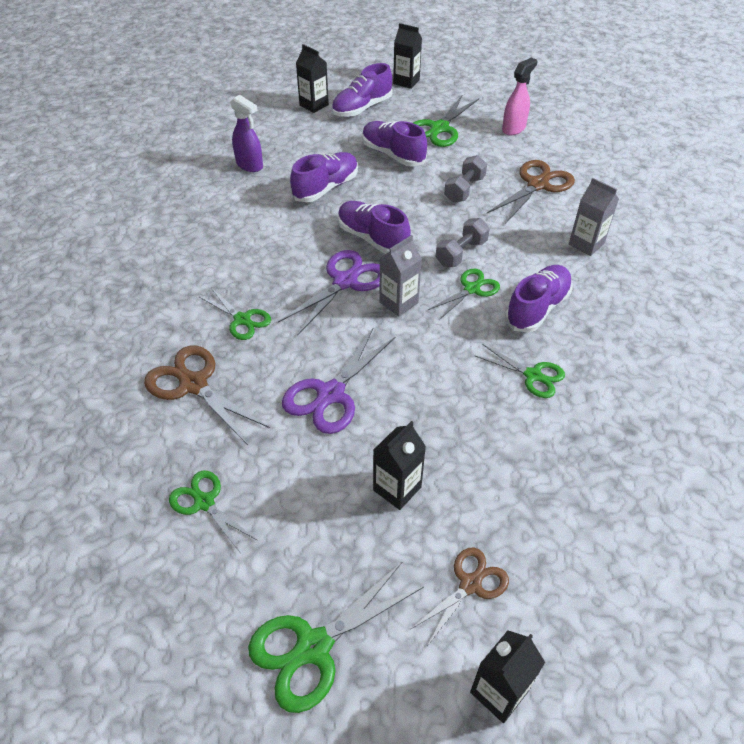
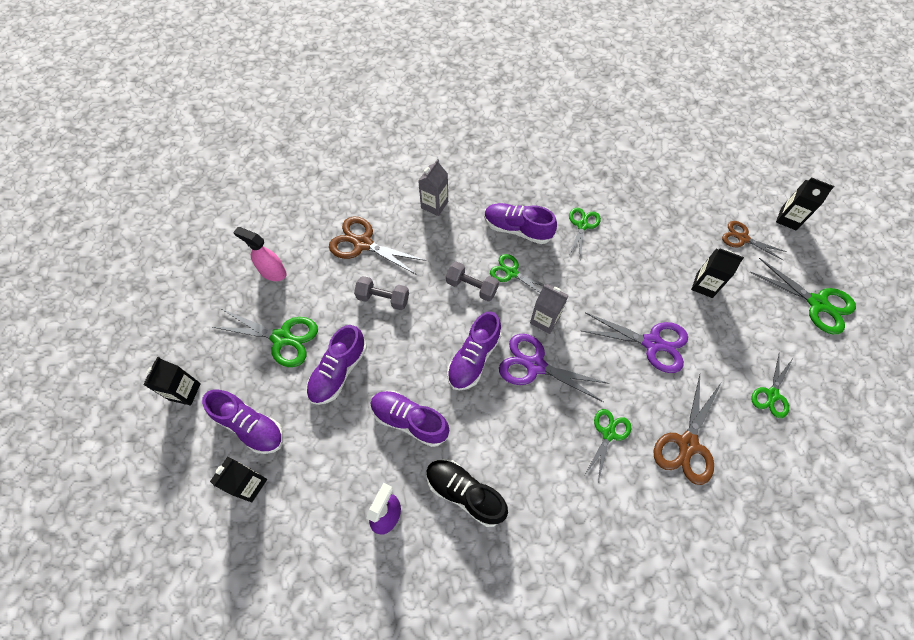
camera: 105 degrees left, 15 degrees up
(242, 209) = (465, 493): none -> black shoe

